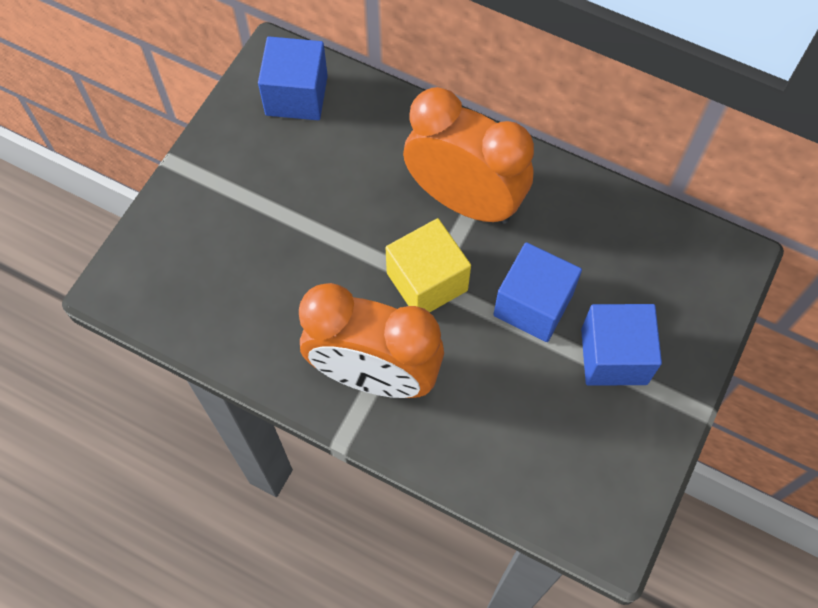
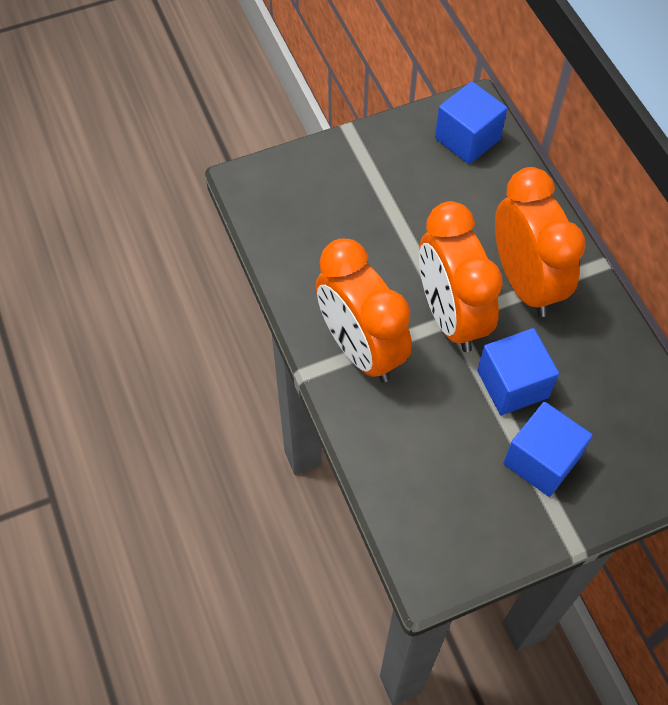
camera: 40 degrees right, 5 degrees down
(427, 281) = (450, 316): yellow cube -> orange clock

